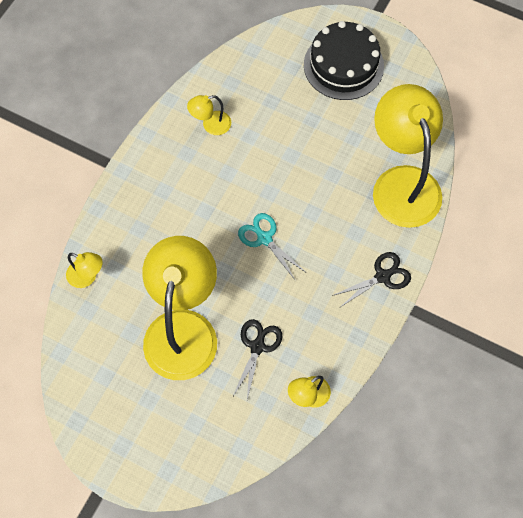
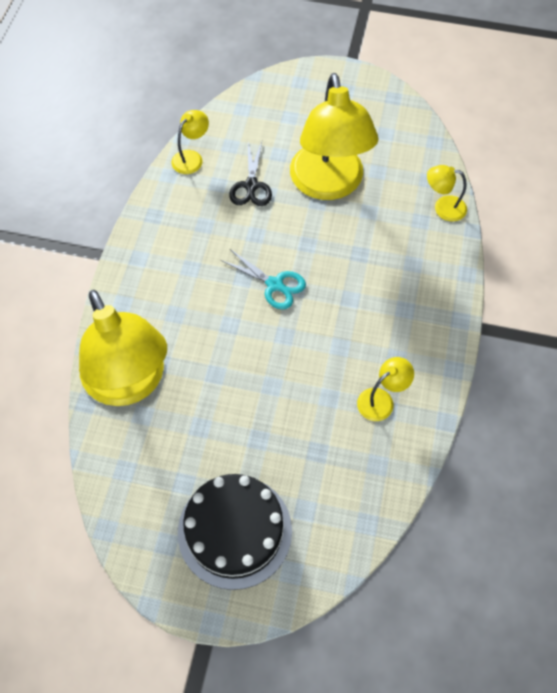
camera: 165 degrees right, 5 degrees down
(382, 276) = (137, 276): black scissors -> none

